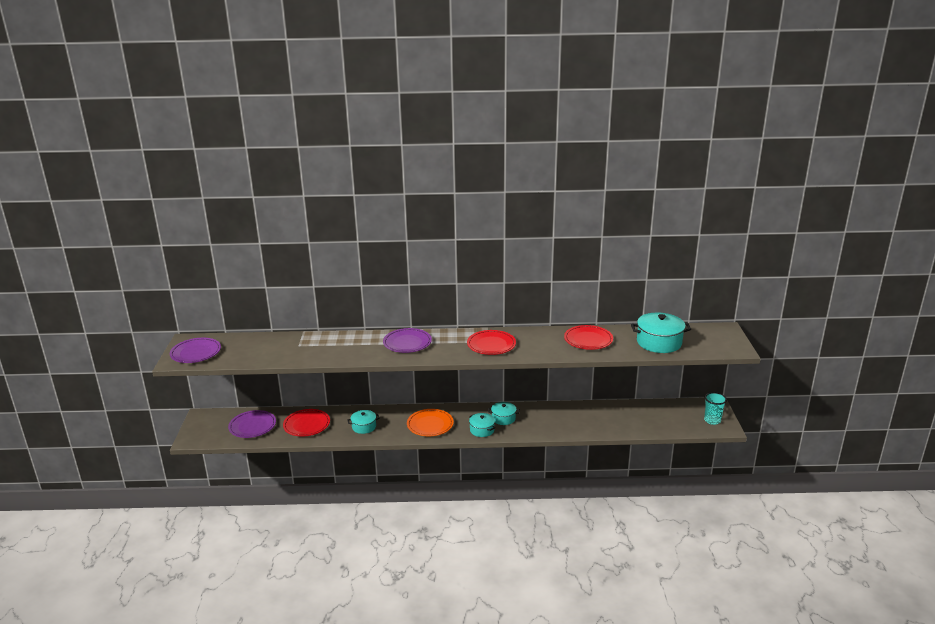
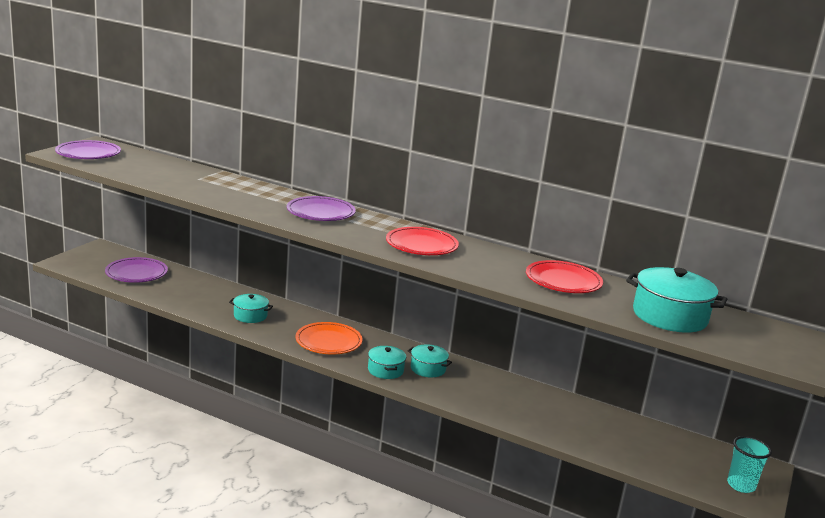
camera: 25 degrees right, 5 degrees down
(306, 425) = (192, 292): red plate -> none

